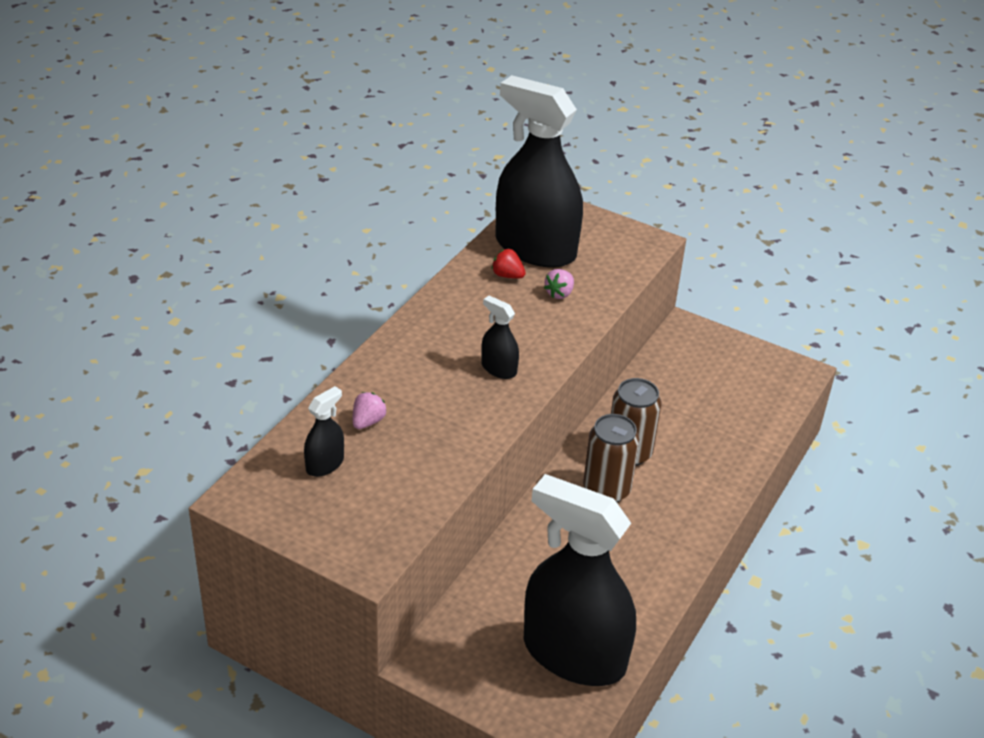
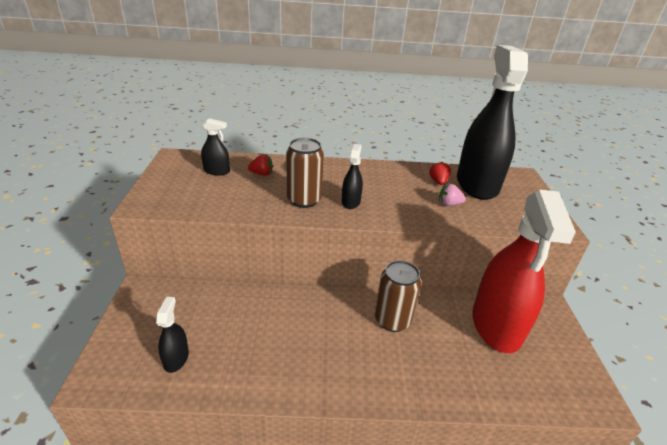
camera: 60 degrees right, 5 degrees down
(368, 422) = (262, 174): pink strawberry -> red strawberry
(574, 654) = (176, 358): black spray bottle -> black spray bottle, size x0.41
(606, 490) = (346, 320): brown can -> brown can (304, 200)
(684, 379) = (496, 325): none -> red spray bottle

